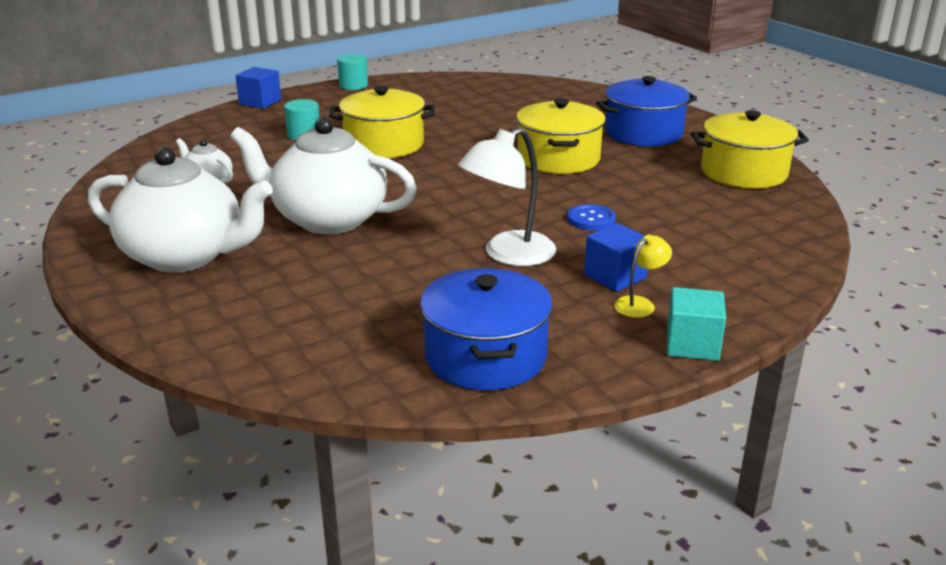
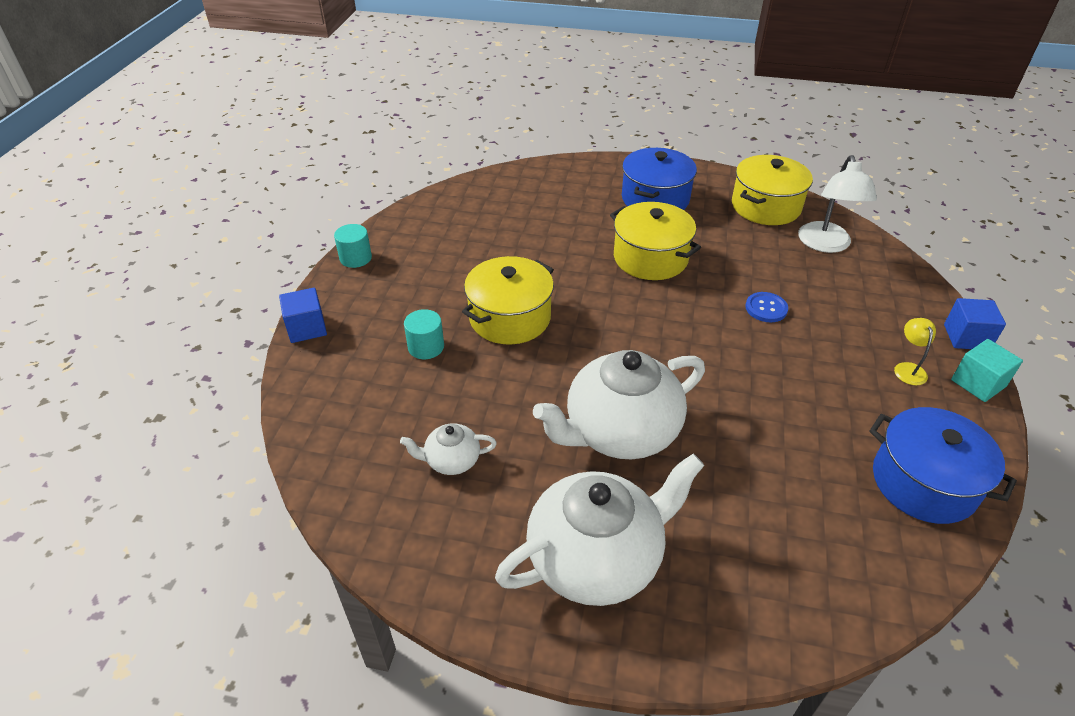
camera: 45 degrees left, 15 degrees up
(508, 254) = (782, 378): white lamp -> white lamp (826, 245)
(615, 276) = (861, 354): blue cube -> blue cube (966, 337)

